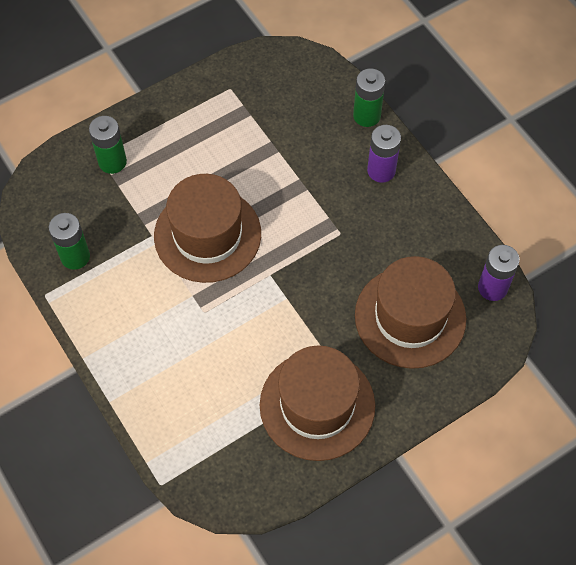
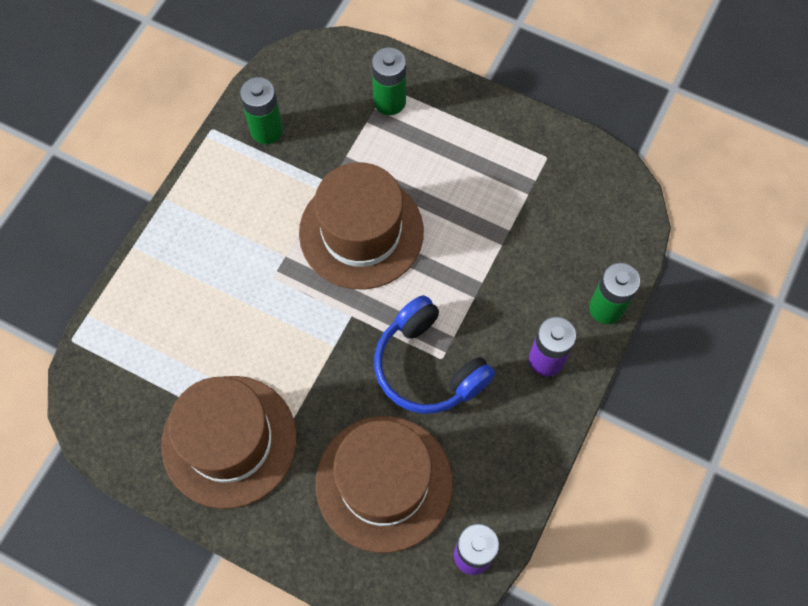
camera: 60 degrees right, 5 degrees up
(341, 245) = (428, 367): none -> blue headphones

